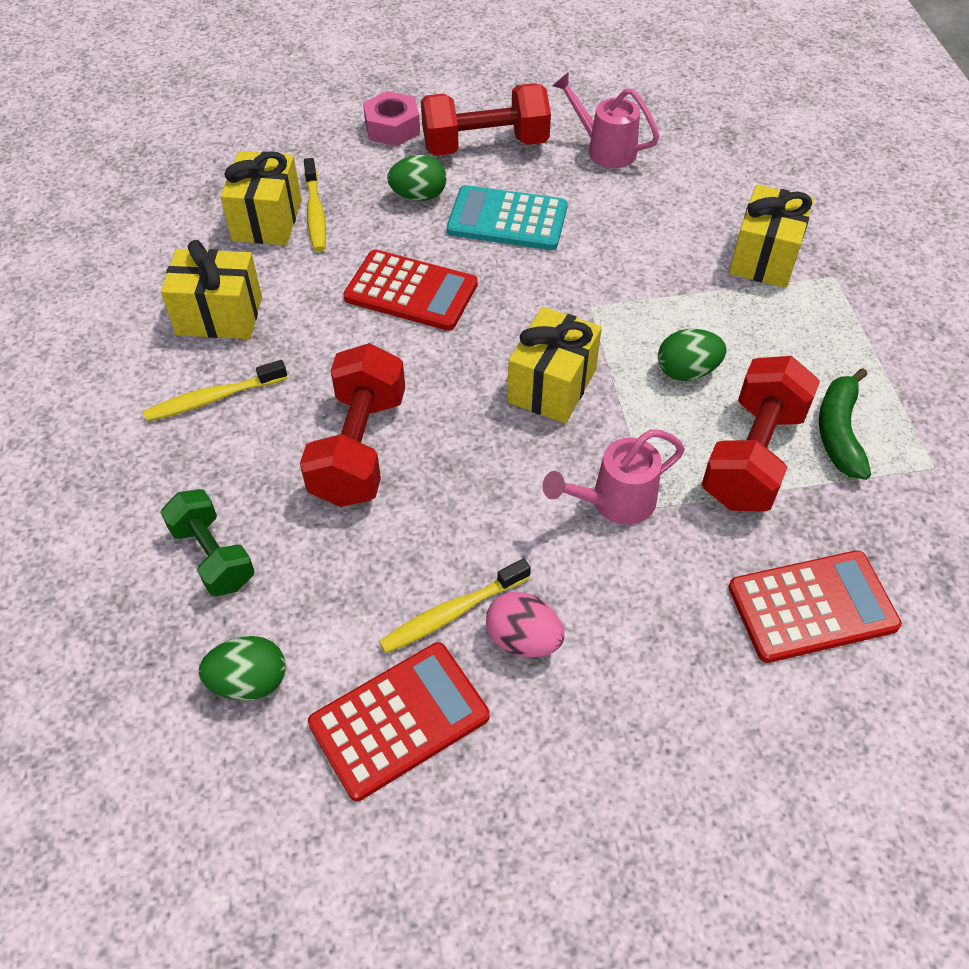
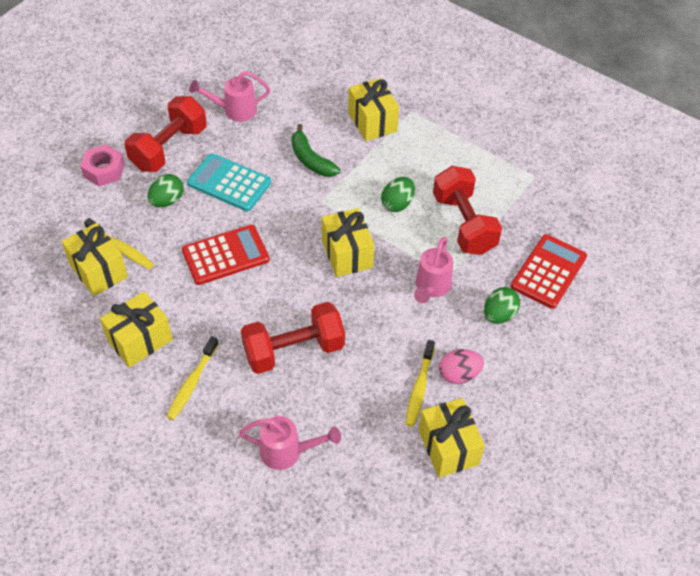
camera: 45 degrees left, 0 degrees up
(213, 556) = (287, 452): green dumbbell -> pink watering can
(249, 682) = (370, 487): green egg -> green egg (499, 315)
(359, 448) = (294, 350): red dumbbell -> red dumbbell turned 75 degrees counterclockwise
(399, 720) = (448, 447): red calculator -> yellow gift
(507, 219) = (229, 183): turquoise calculator -> turquoise calculator turned 60 degrees clockwise
(839, 432) = (486, 187): green banana -> green banana (311, 159)

